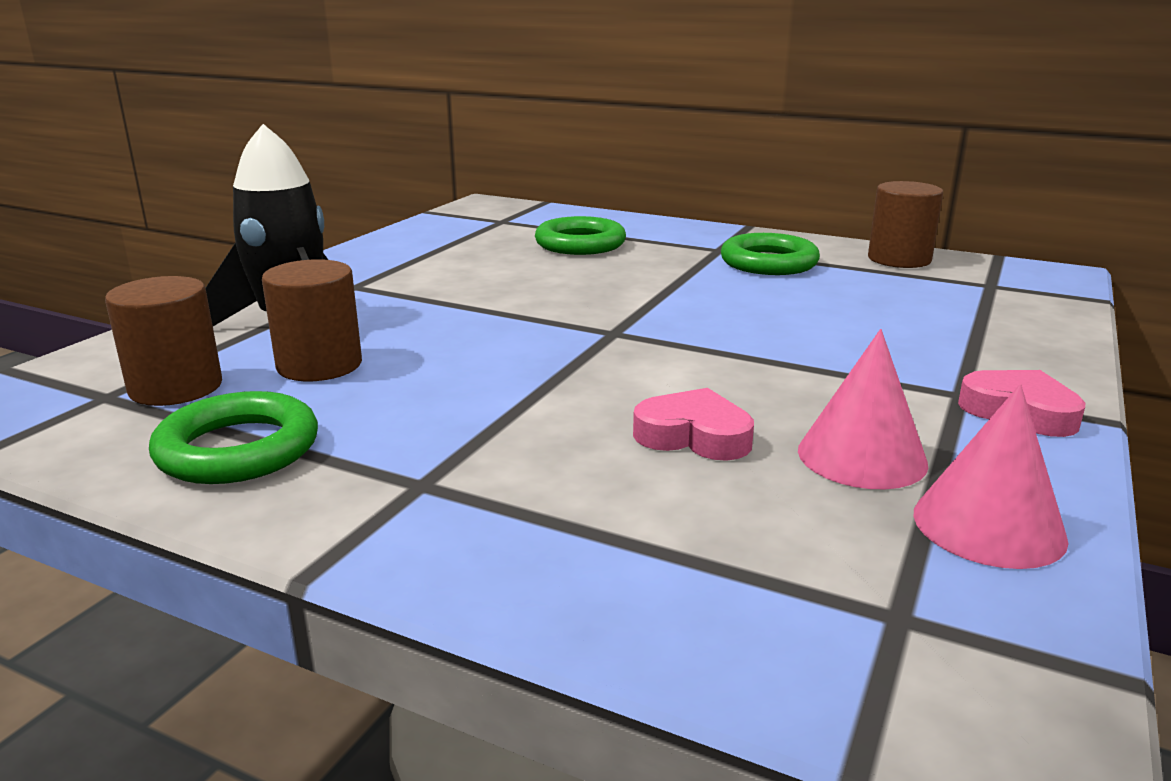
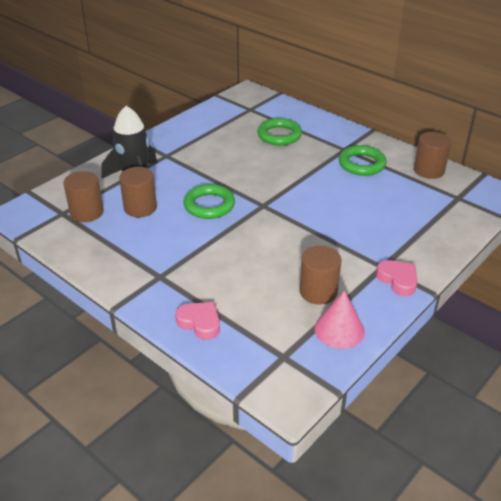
camera: 15 degrees right, 15 degrees up
(238, 449) = (104, 249): green ring -> green ring (209, 205)
(694, 436) = (263, 270): pink heart -> pink heart (200, 323)
(862, 456) = (318, 291): pink cone -> brown cylinder

